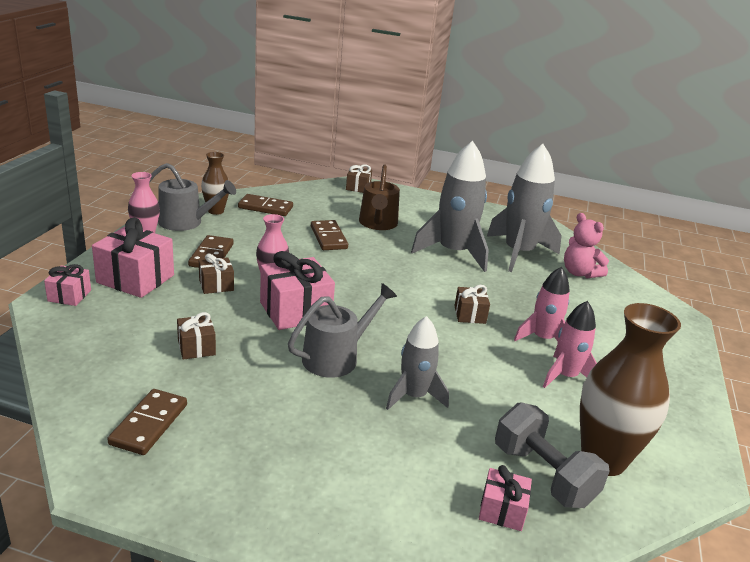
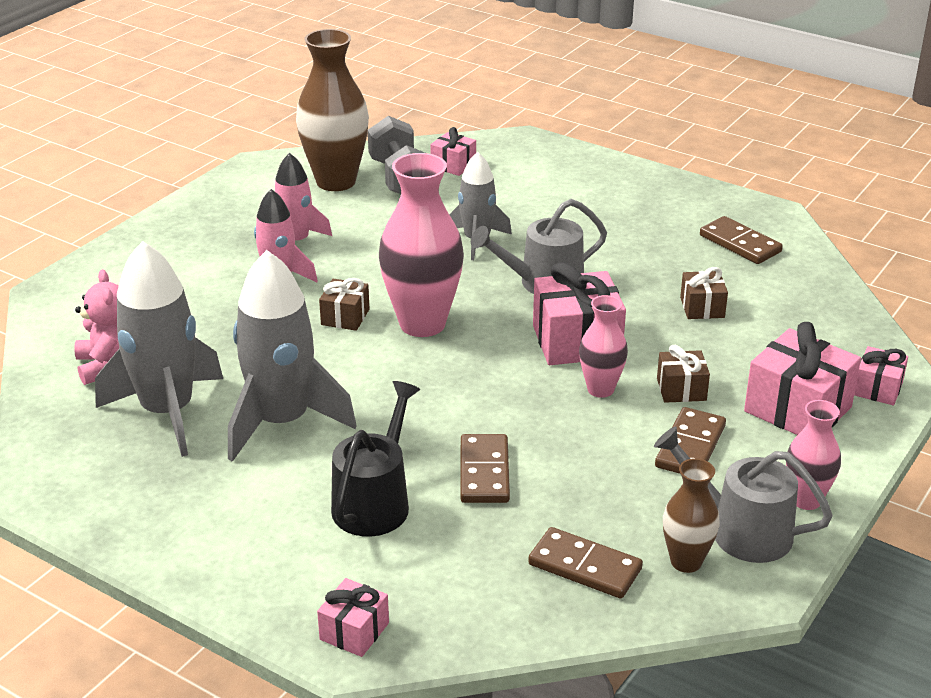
camera: 160 degrees left, 5 degrees up
(149, 424) = (740, 244): brown domino -> brown domino turned 75 degrees counterclockwise
(358, 187) = (354, 631): brown gift -> pink gift
(378, 224) = (375, 502): brown watering can -> black watering can
(412, 314) = (422, 324): none -> pink vase

